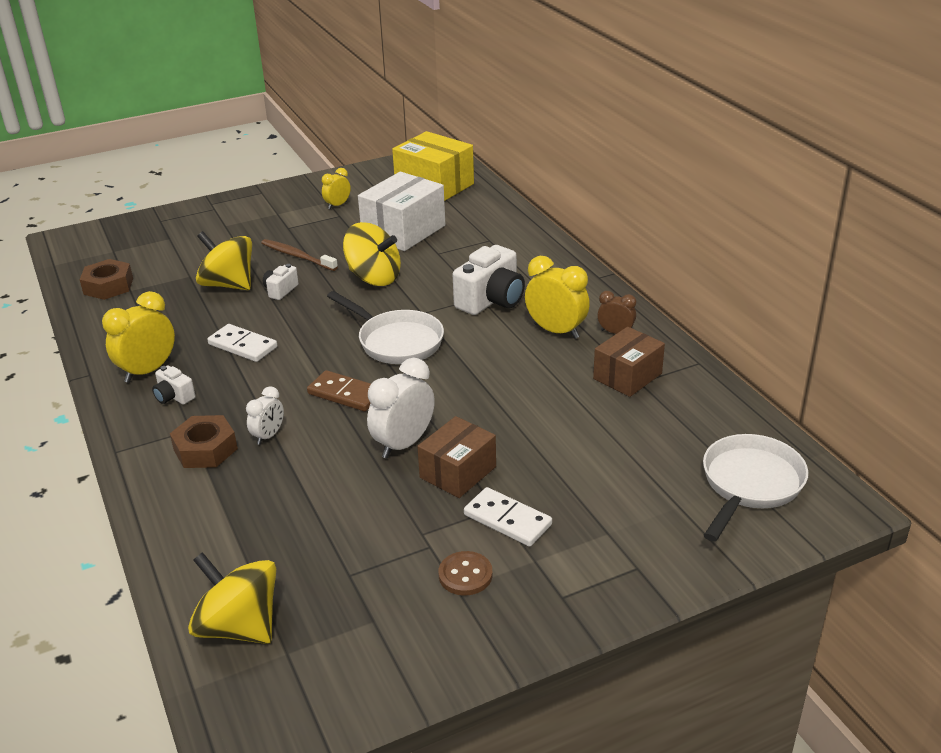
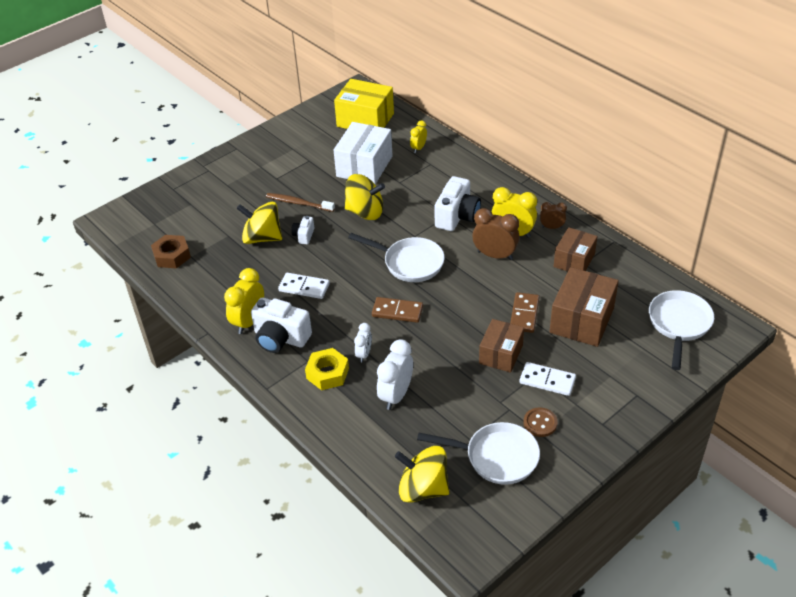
camera: 15 degrees left, 10 degrees up
(174, 397) = (280, 338): white camera -> white camera, size x1.97
(205, 449) = (327, 373): brown nut -> yellow nut
(337, 205) = (302, 151): yellow clock -> yellow clock (418, 148)
(373, 608) = (496, 457): none -> white pan
(403, 444) = (456, 341): white clock -> white clock (396, 395)
(517, 352) = (495, 255): none -> brown clock
(520, 428) = (524, 314): none -> brown domino
(600, 451) = (581, 320): none -> brown box

